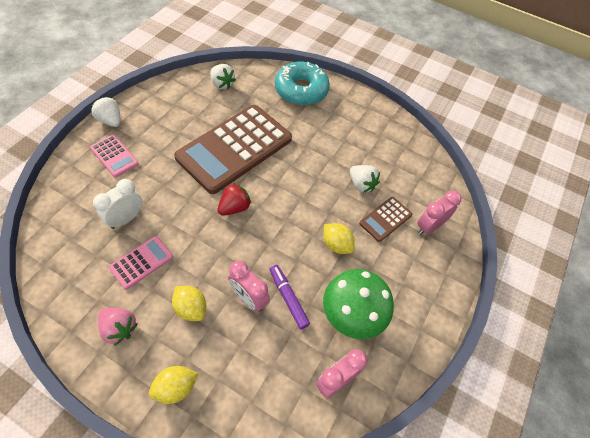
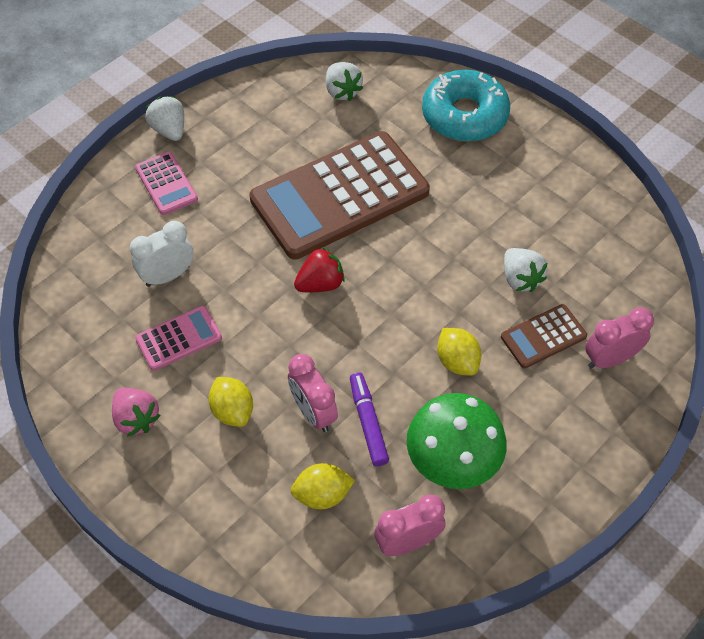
camera: 20 degrees right, 0 degrees up
(176, 387) = (194, 505): yellow lemon -> yellow lemon (322, 495)

